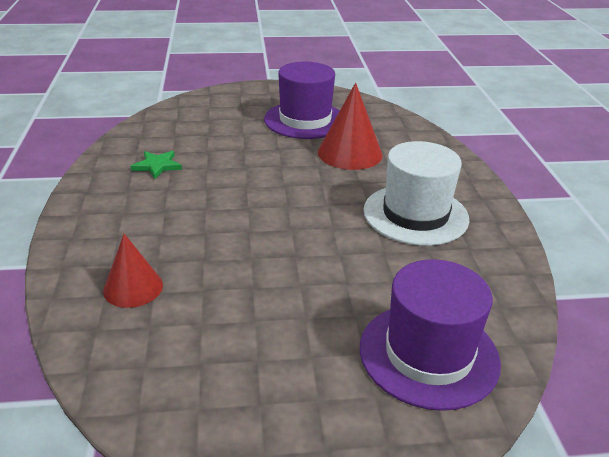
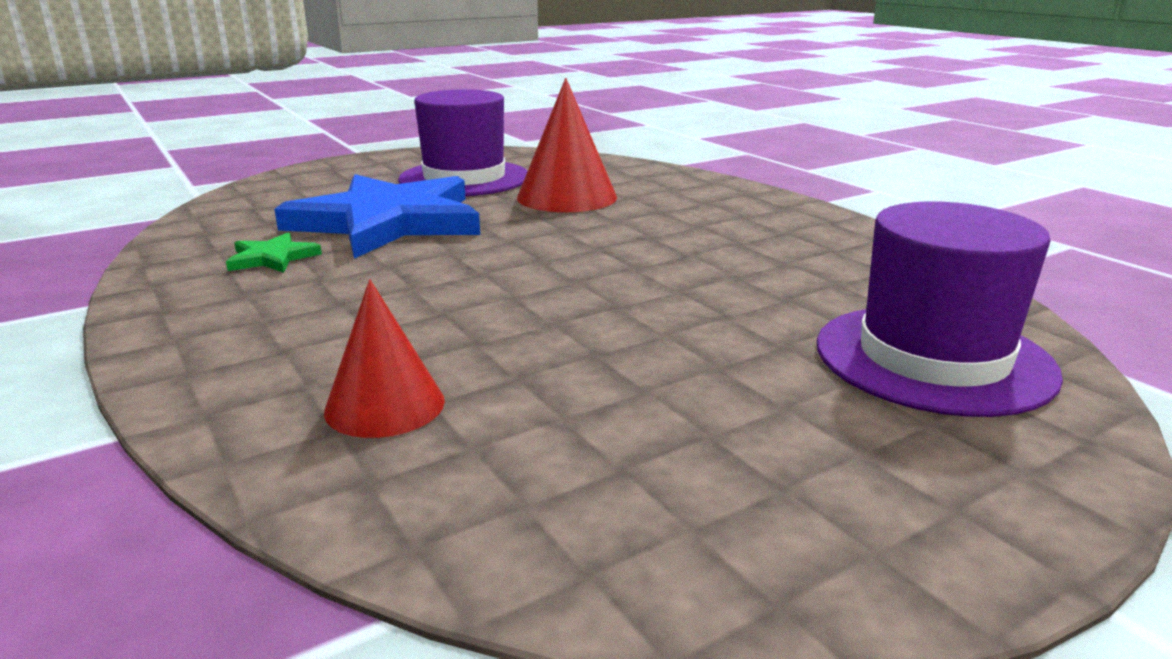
camera: 25 degrees left, 10 degrees down
(233, 151) = (388, 222): none -> blue star
(415, 214) = (727, 234): white hat -> none

